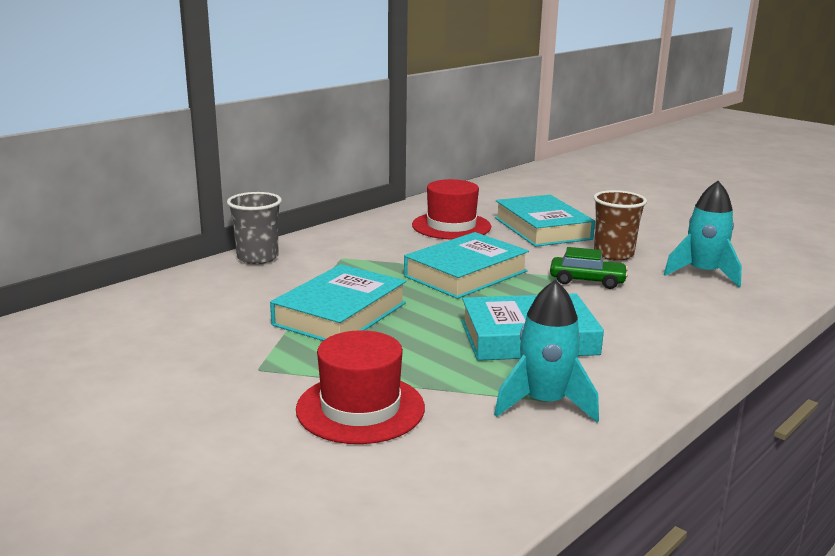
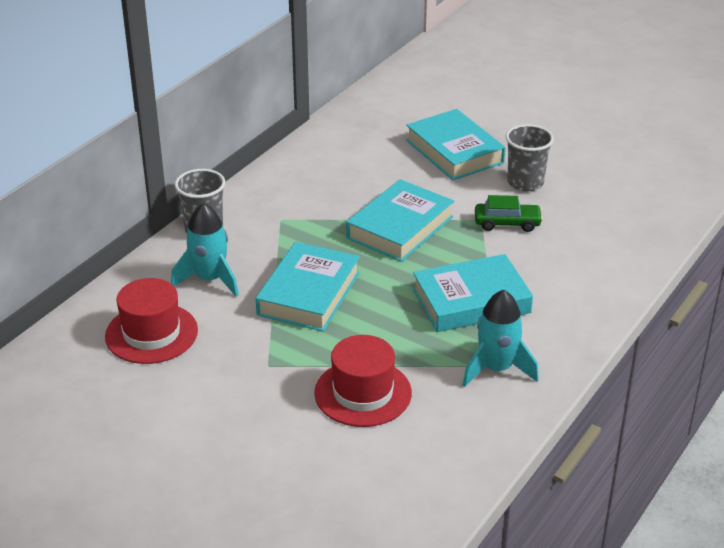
camera: 10 degrees left, 15 degrees up
(451, 226) = (368, 158): red hat -> red hat (151, 333)
(613, 254) = (525, 183): brown cup -> grey cup
(703, 273) = (605, 200): turquoise rocket -> turquoise rocket (210, 279)

